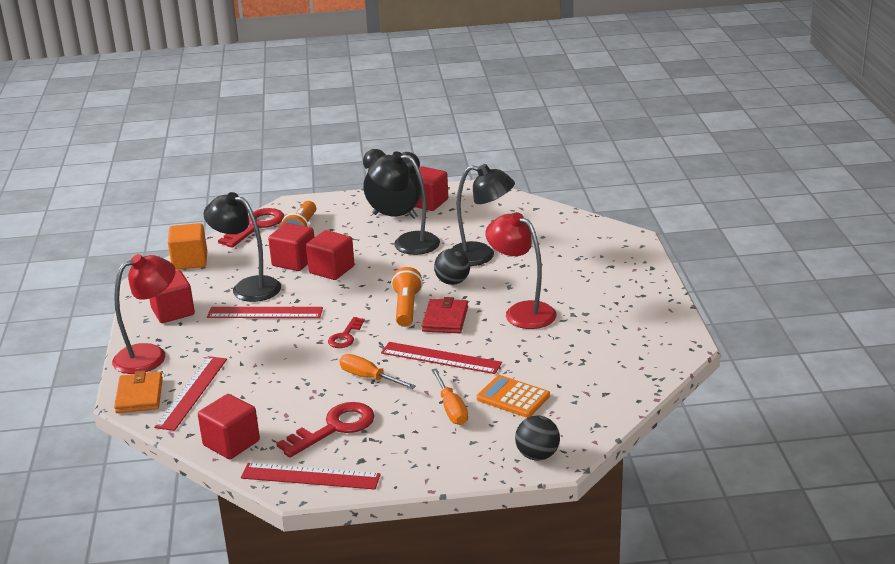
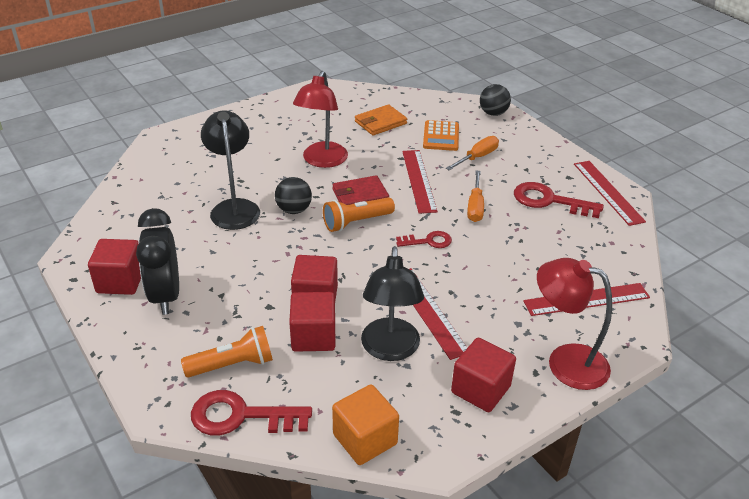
camera: 120 degrees left, 10 degrees up
(139, 395) = (624, 333): orange wallet -> orange wallet (380, 122)
(231, 443) = (618, 244): red cube -> none
(407, 242) = (228, 264): black lamp -> none

